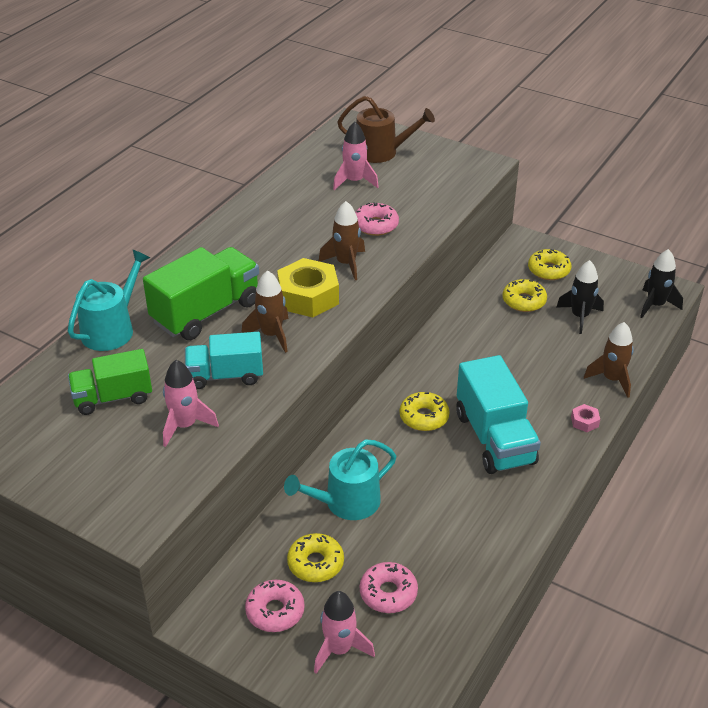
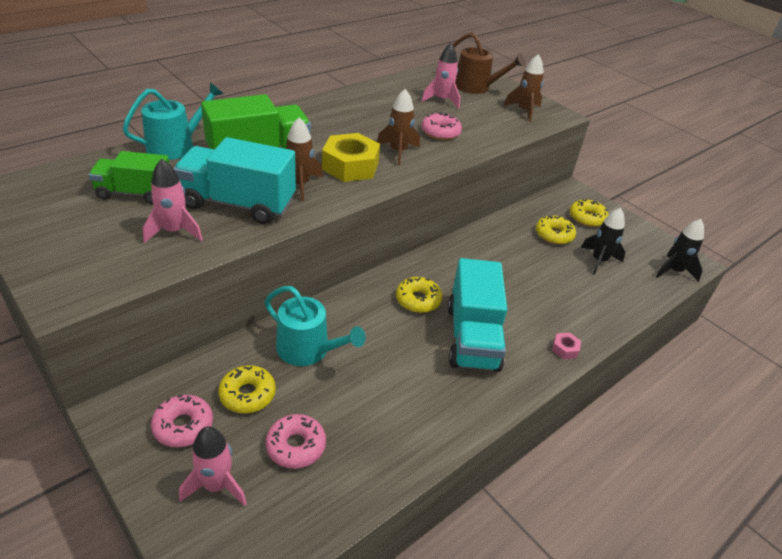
camera: 15 degrees right, 0 degrees up
(225, 376) = (238, 204): turquoise truck -> turquoise truck, size x1.54
(346, 502) = (308, 350): turquoise watering can -> turquoise watering can turned 135 degrees counterclockwise
(612, 379) = (607, 320): brown rocket -> brown rocket (524, 111)

